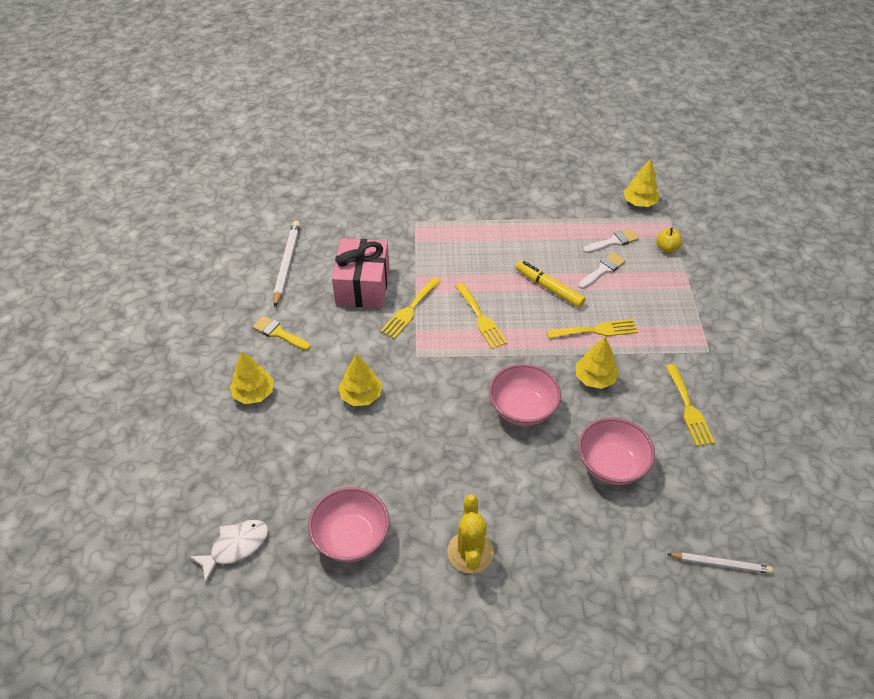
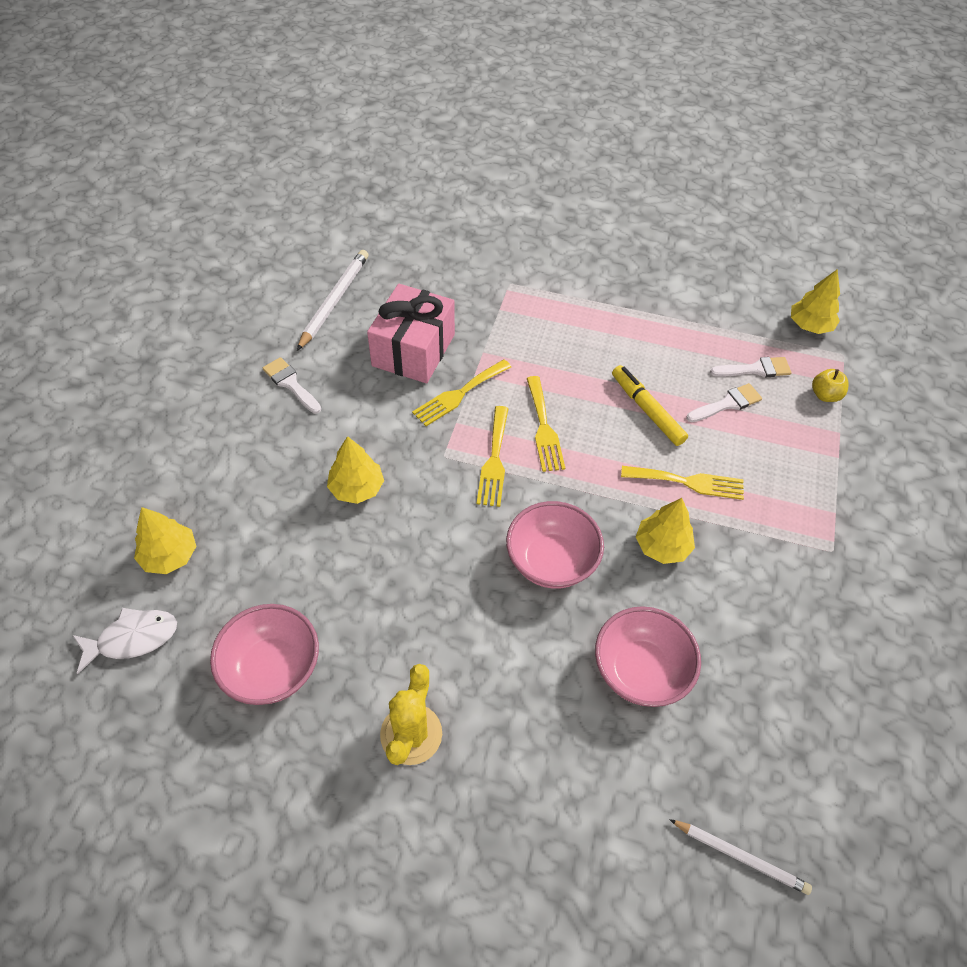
camera: 15 degrees right, 5 degrees up
(254, 393) = (232, 451): yellow tree -> yellow tree (170, 555)
(279, 333) = (290, 384): yellow brush -> white brush
(688, 408) = (775, 623): yellow fork -> yellow fork (494, 460)

